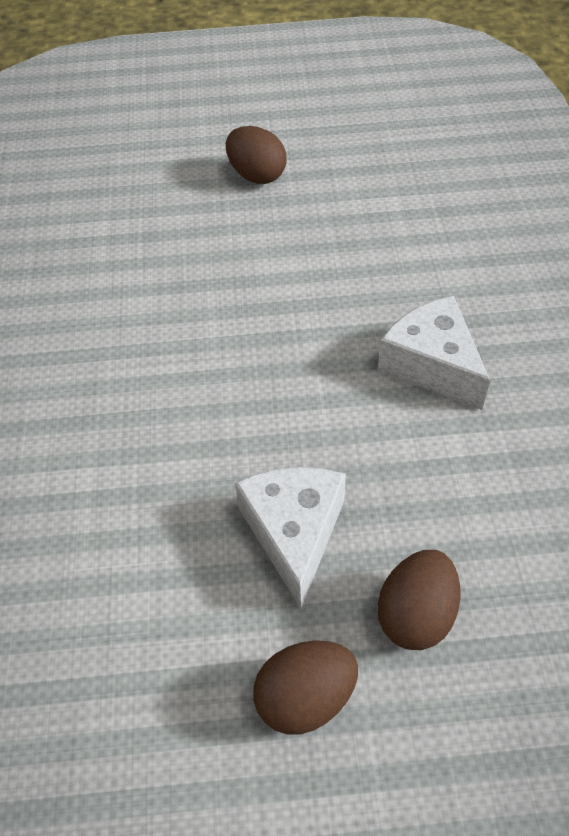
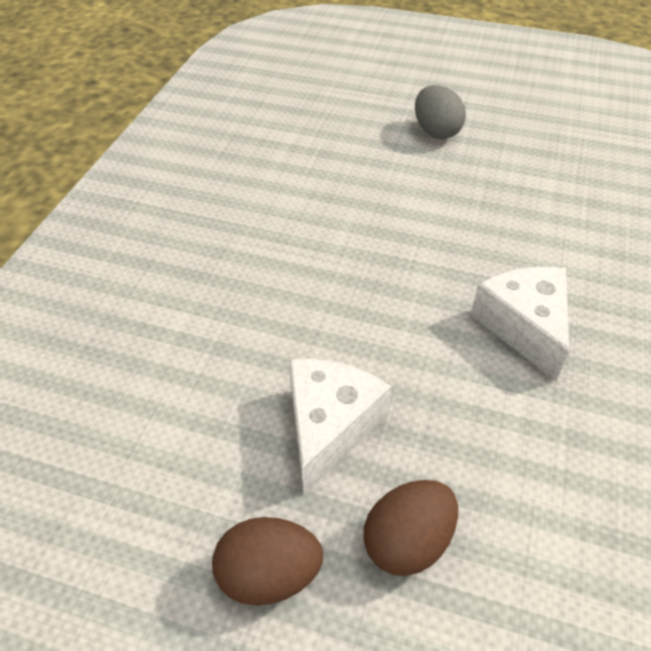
camera: 20 degrees right, 5 degrees down
(257, 175) = (436, 131): brown egg -> grey egg

